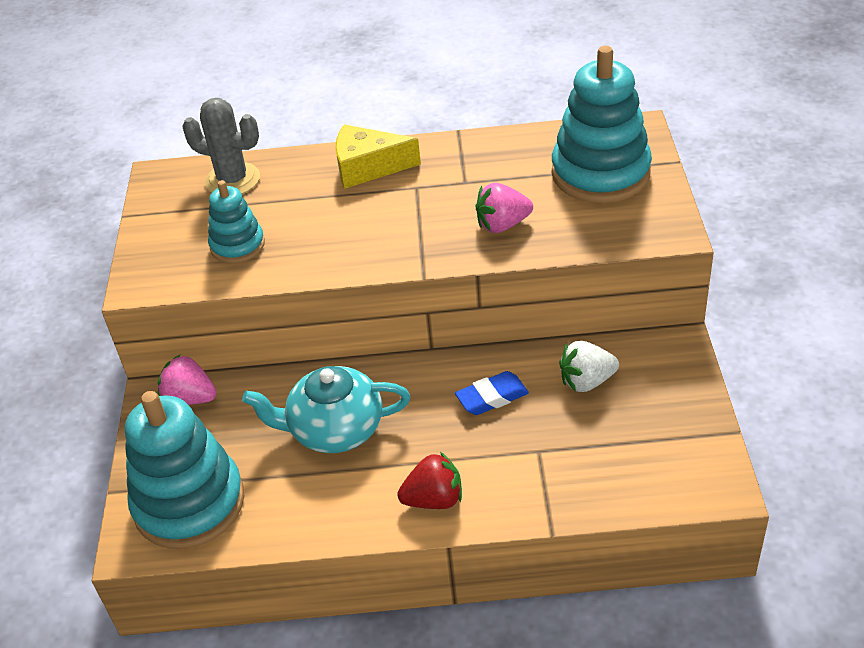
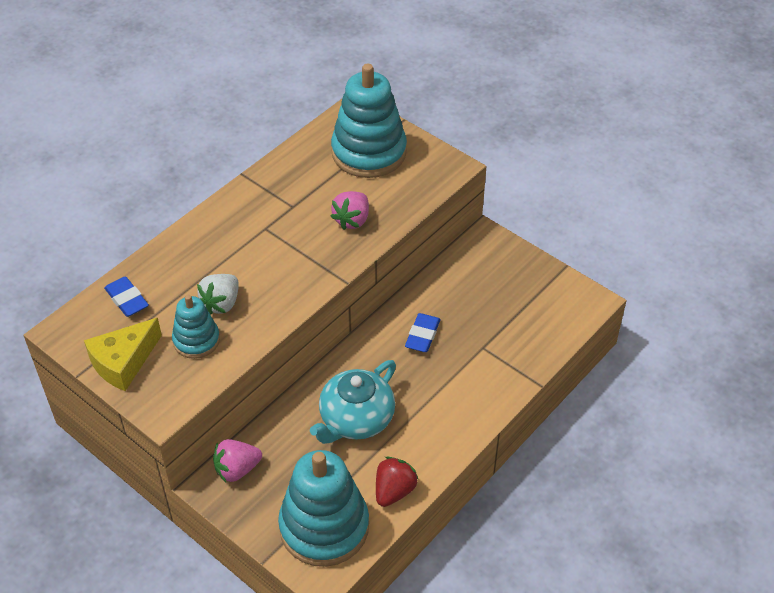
camera: 50 degrees left, 5 degrees up
(232, 180) = (127, 300): grey cactus -> blue eraser
(368, 167) = (214, 234): yellow cheese -> yellow cheese (123, 362)
(434, 499) = (461, 414): red strawberry -> red strawberry (394, 491)
(586, 381) = (462, 290): white strawberry -> white strawberry (221, 303)

